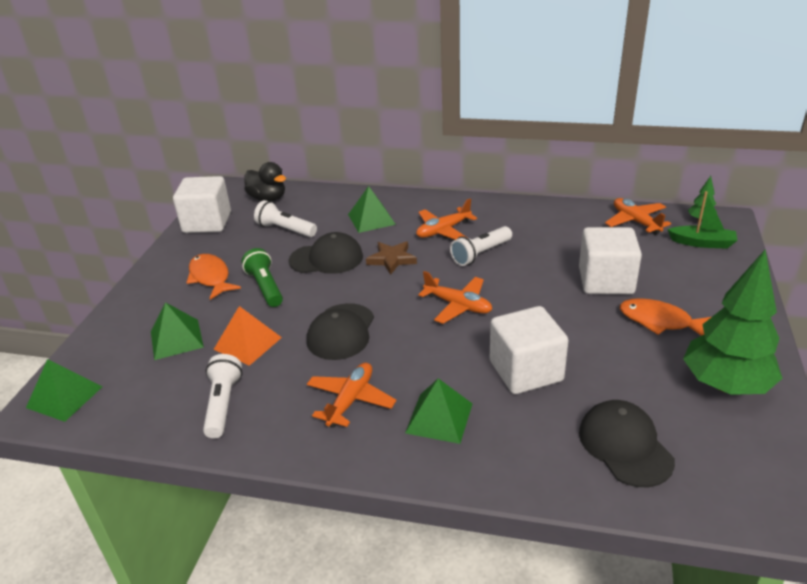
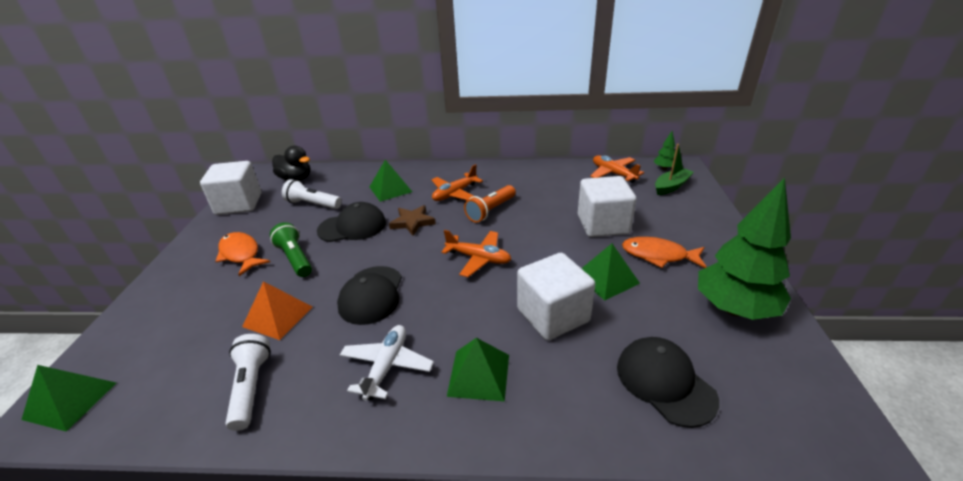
camera: 10 degrees left, 0 degrees up
(176, 339) = (203, 320): green pyramid -> green pyramid (606, 278)
(350, 400) = (387, 366): orange plane -> white plane
(480, 254) = (490, 210): white flashlight -> orange flashlight
(702, 243) = (671, 186): green boat -> green boat turned 45 degrees counterclockwise

